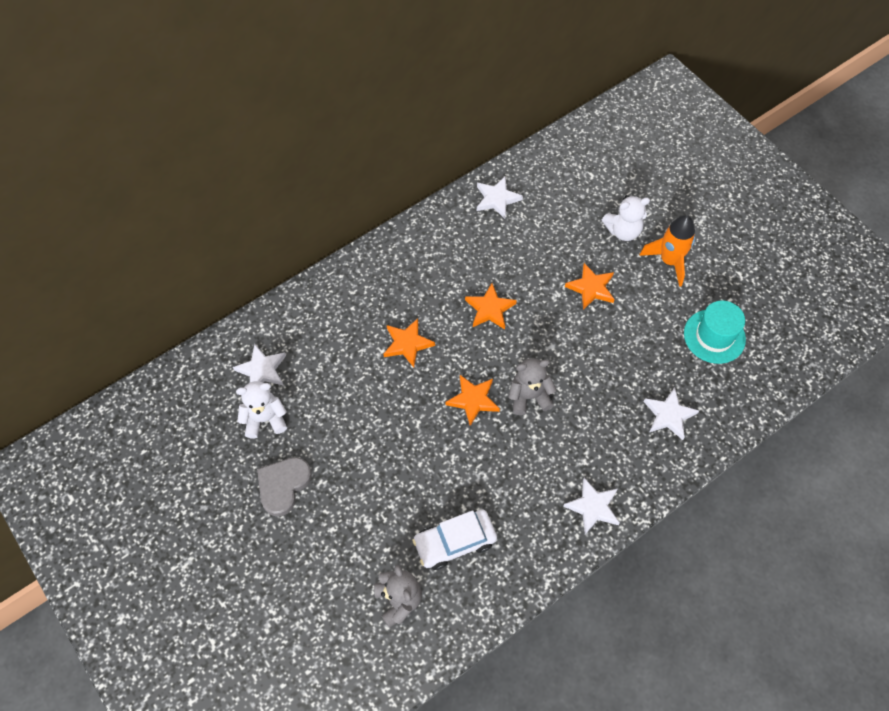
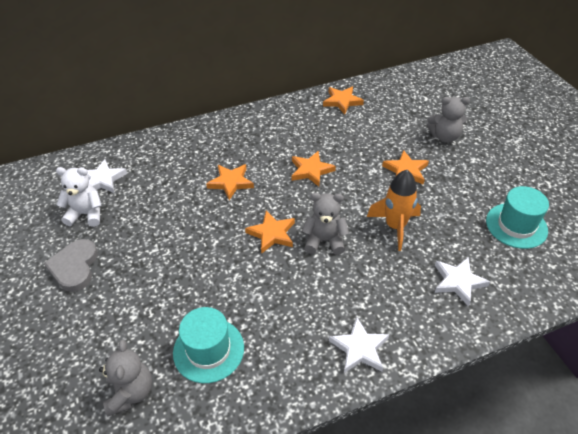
camera: 15 degrees right, 15 degrees down
(283, 485) = (74, 267): grey heart -> grey heart turned 45 degrees counterclockwise
(455, 542) = (208, 350): white car -> turquoise hat
(497, 199) = (342, 101): white star -> orange star
(623, 231) = (444, 137): white teddy bear -> grey teddy bear
(669, 261) = (482, 163): orange rocket -> orange rocket (395, 226)

